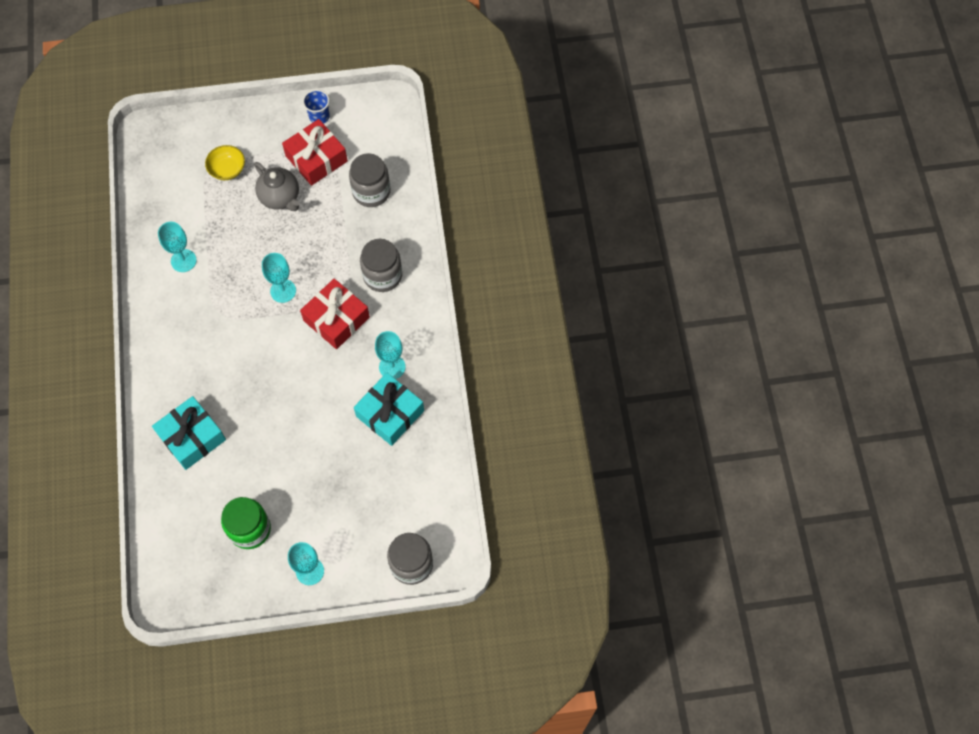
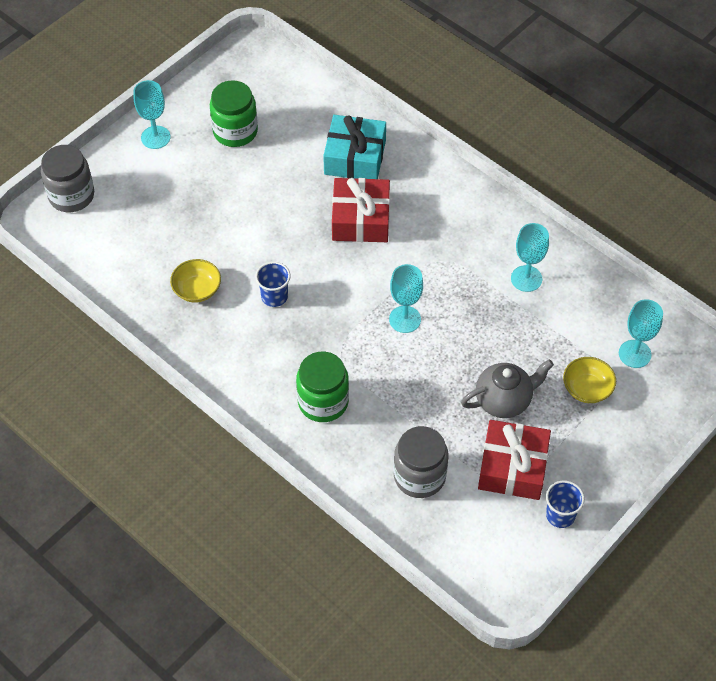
camera: 140 degrees right, 10 degrees down
(280, 197) = (504, 401): grey teapot -> grey teapot turned 150 degrees clockwise
(336, 319) = (328, 331): red gift -> red gift (361, 219)
(346, 369) = (274, 296): none -> blue cup
(382, 275) = (323, 402): grey jar -> green jar
(390, 413) = (197, 290): turquoise gift -> yellow bowl
(392, 367) = (232, 328): turquoise goblet -> turquoise goblet (634, 354)

